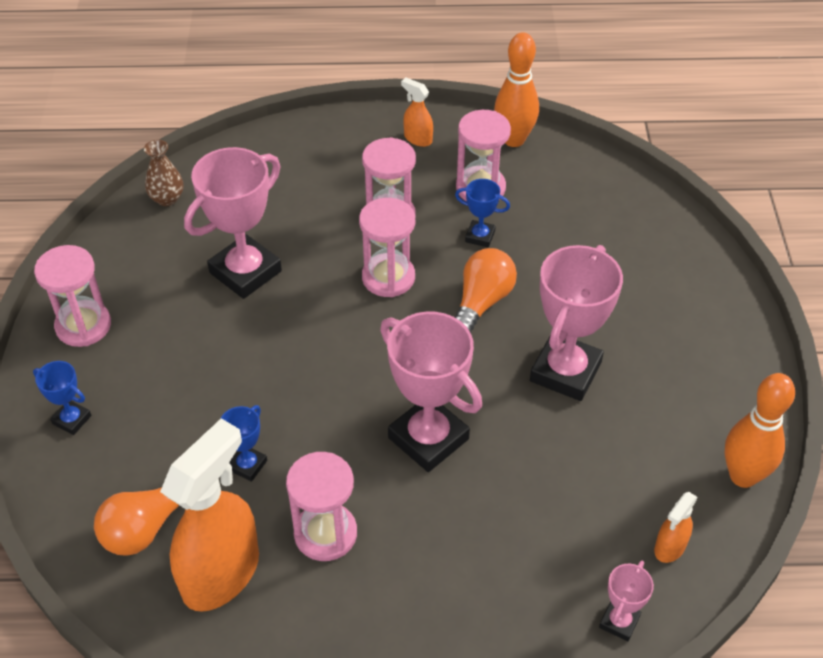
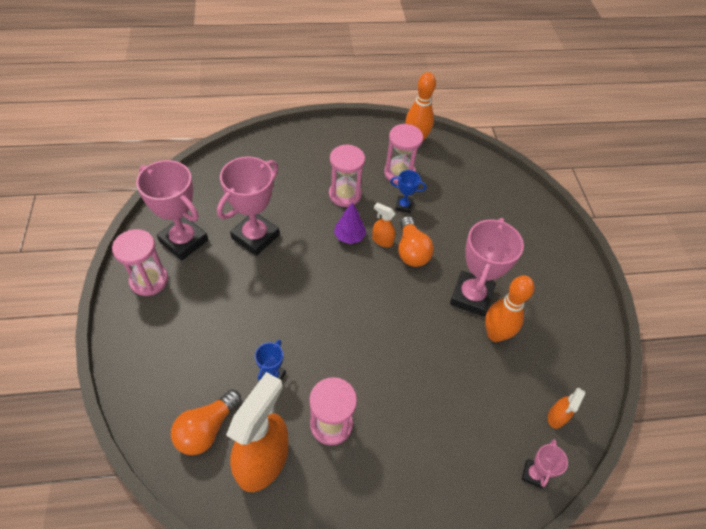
camera: 10 degrees left, 5 degrees up
(72, 420) = (147, 350): blue trophy -> none
(167, 199) = (197, 187): brown vase -> none
(388, 277) = (349, 236): pink hourglass -> purple tree
(417, 138) = (355, 142): orange spray bottle -> orange spray bottle (382, 240)
(428, 438) = (390, 349): pink trophy -> pink trophy (184, 241)
(482, 302) = (411, 251): orange light bulb -> orange light bulb turned 150 degrees clockwise
(743, 476) = (593, 362): orange bowling pin -> orange bowling pin (495, 334)

